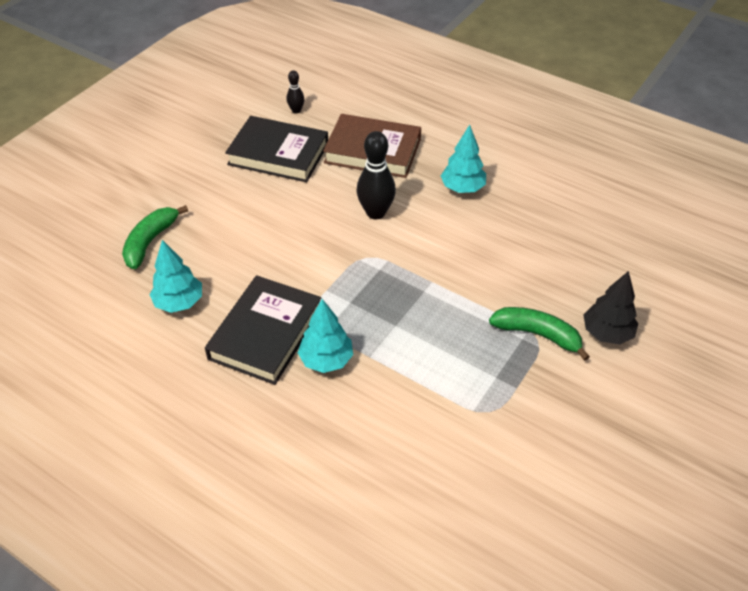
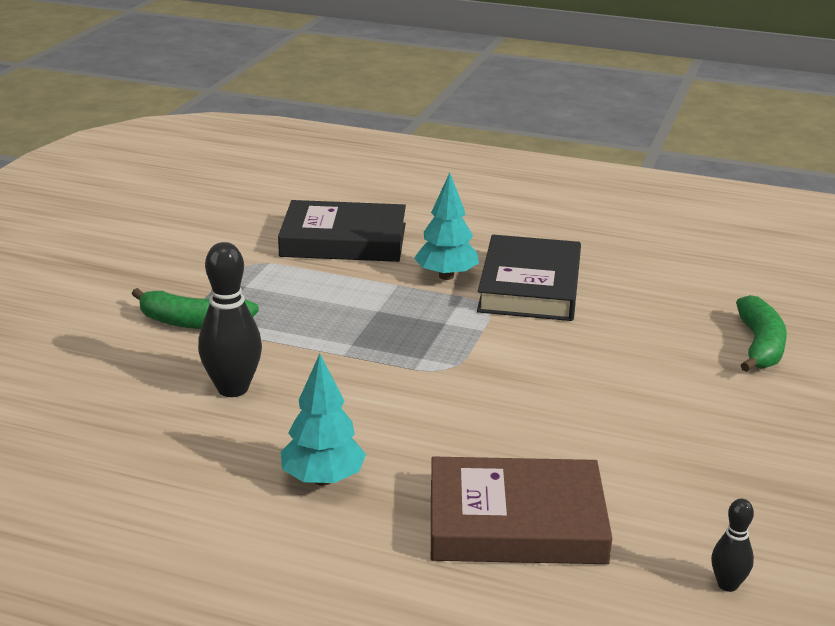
camera: 165 degrees right, 20 degrees down
(179, 302) = (655, 298): turquoise tree -> none
(278, 154) = (687, 489): black book -> black book (343, 240)
(376, 213) = (460, 422): black bowling pin -> black bowling pin (233, 389)
(607, 333) = (100, 334): black tree -> none

